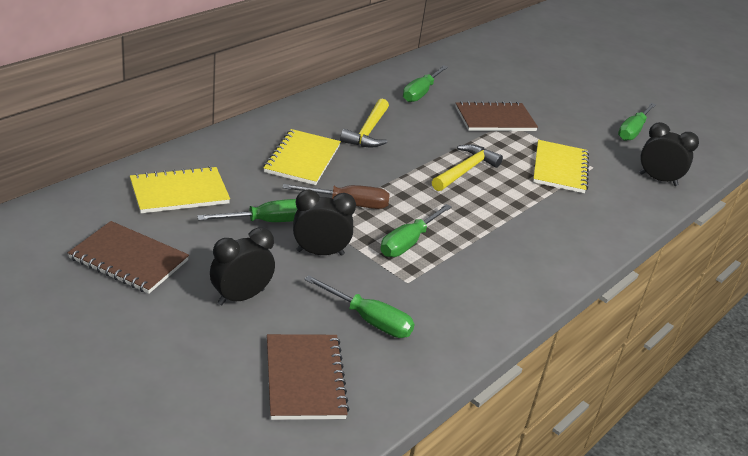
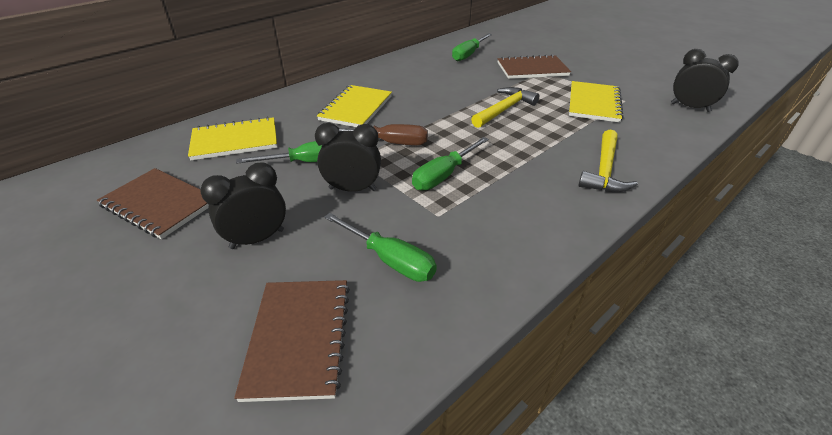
camera: 10 degrees right, 5 degrees up
(368, 131) = (419, 84): yellow hammer -> yellow hammer (604, 170)
(633, 131) = (657, 71): green screwdriver -> none

